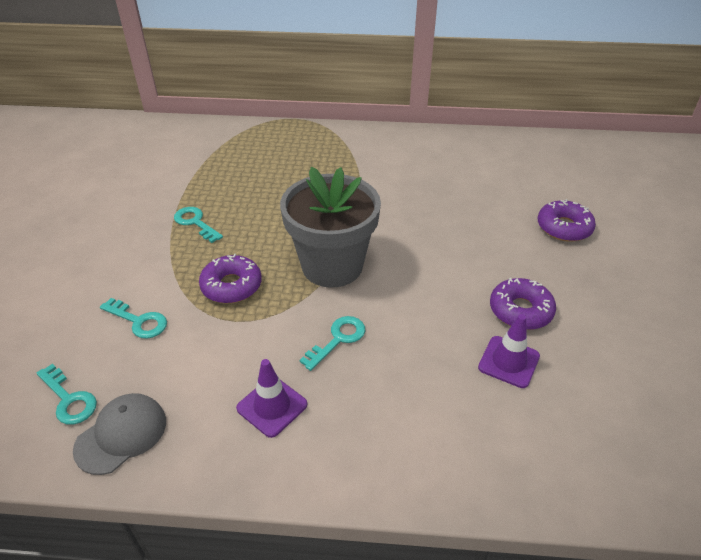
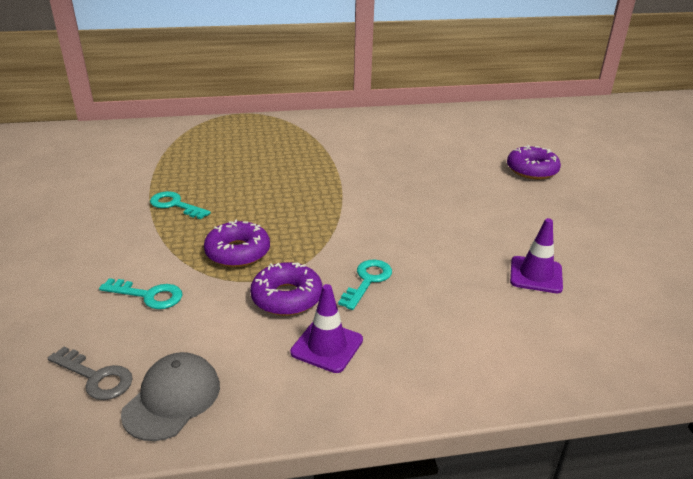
camera: 15 degrees left, 10 degrees down
(69, 399) = (96, 377): turquoise key -> grey key
(332, 266) = (333, 223): grey flower pot -> none
(520, 310) = (526, 235): purple donut -> purple donut (287, 297)

